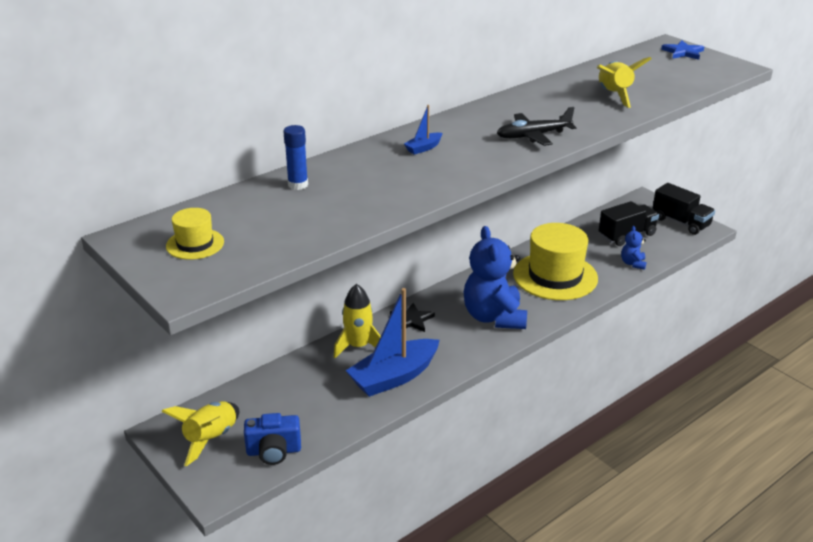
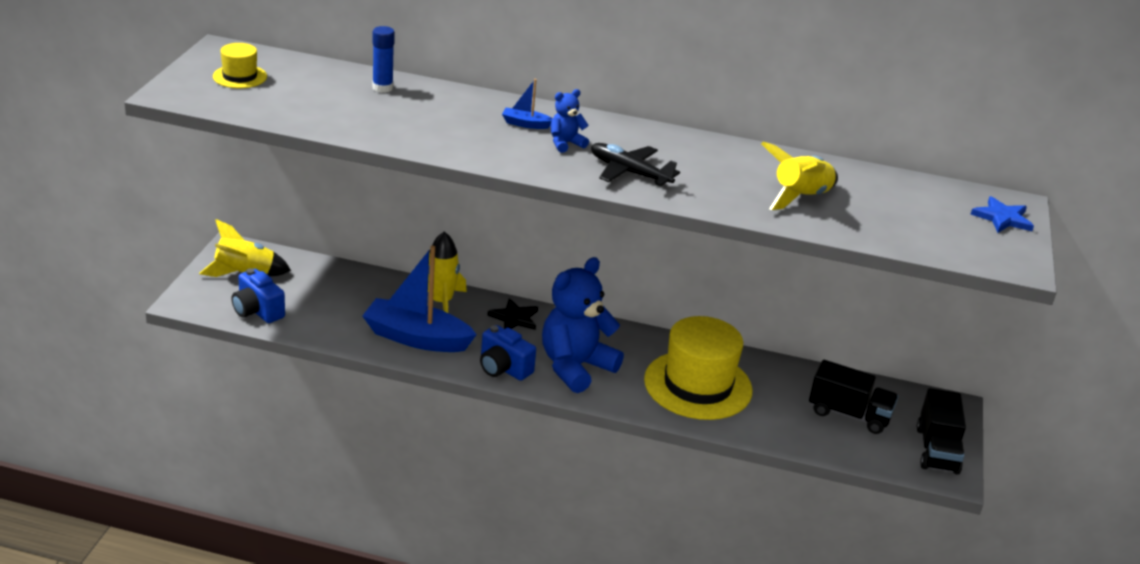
camera: 50 degrees right, 0 degrees up
(468, 350) = (503, 368): none -> blue camera
(633, 263) = (793, 435): blue teddy bear -> blue teddy bear (565, 143)

